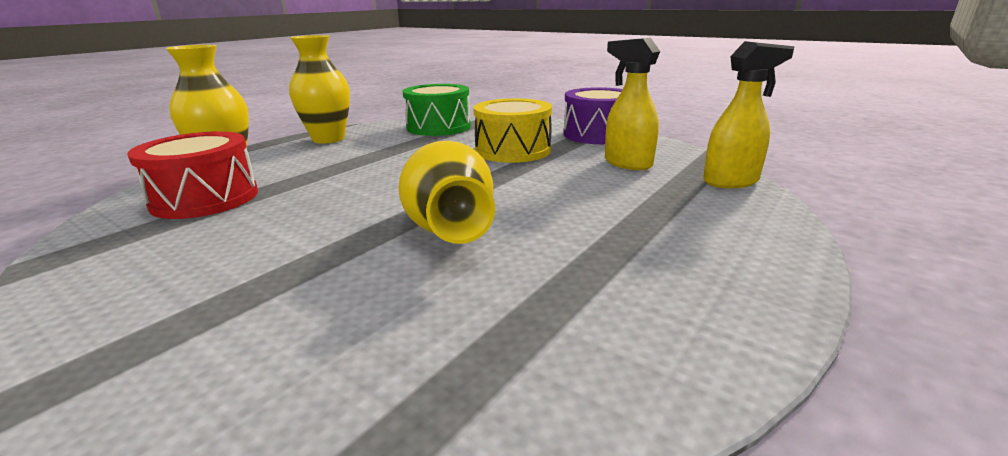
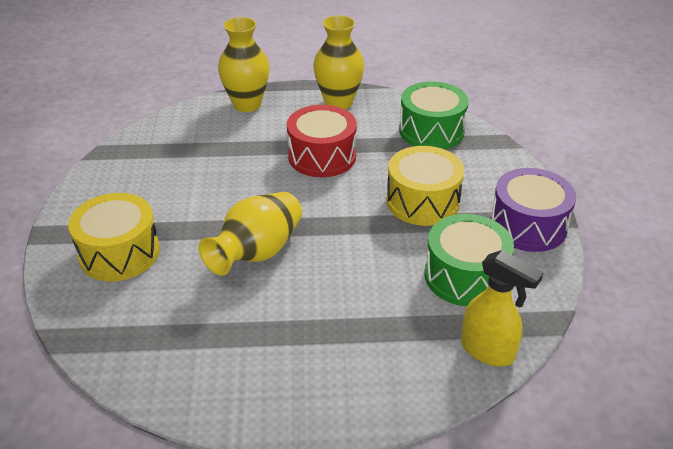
camera: 50 degrees right, 15 degrees up
(205, 198) = (202, 138): red drum -> red drum (322, 156)
(255, 326) = (119, 253): none -> yellow drum
(627, 163) = (465, 276): yellow spray bottle -> green drum

